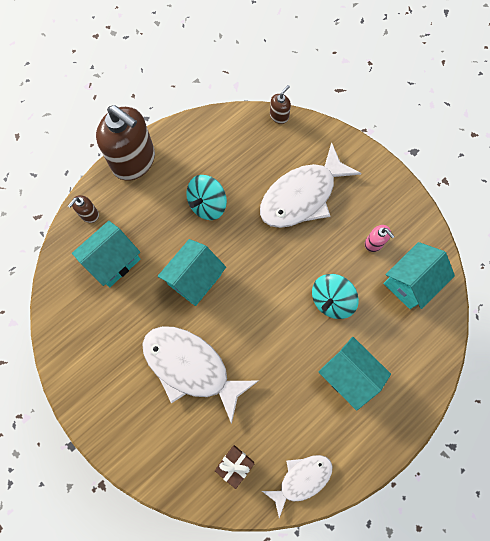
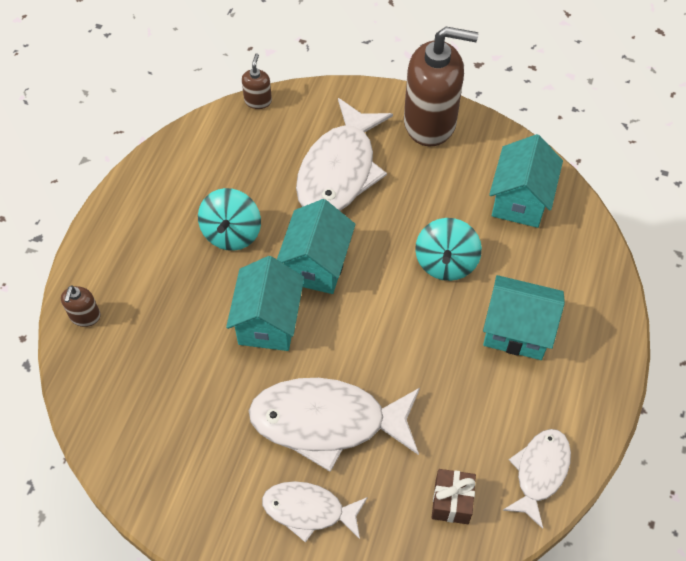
camera: 30 degrees left, 15 degrees down
(113, 261) = (151, 353): turquoise house -> turquoise house (316, 265)
(134, 161) = (107, 229): brown soap dispenser -> brown soap dispenser (430, 122)
(147, 418) = (309, 510): none -> white fish
(374, 243) = (454, 180): pink soap dispenser -> none

